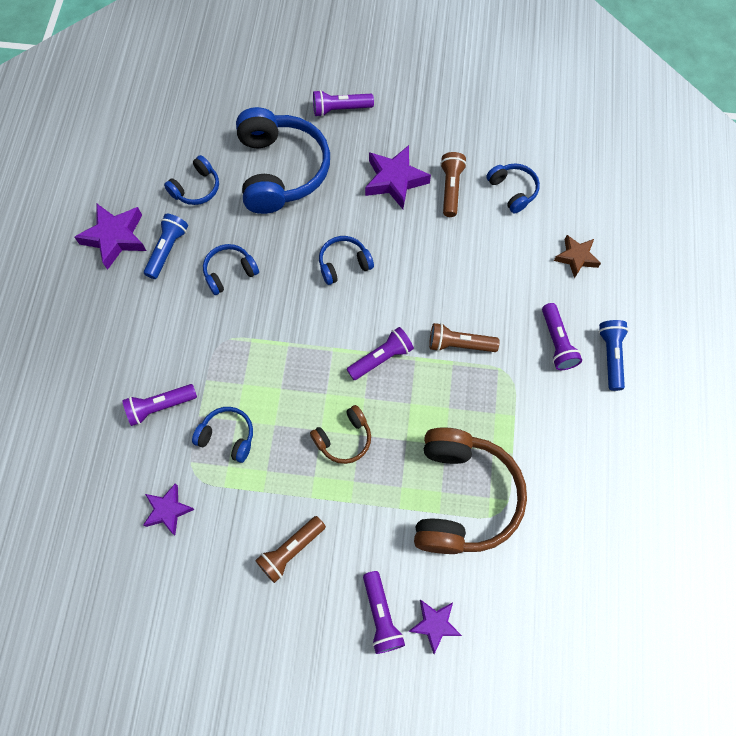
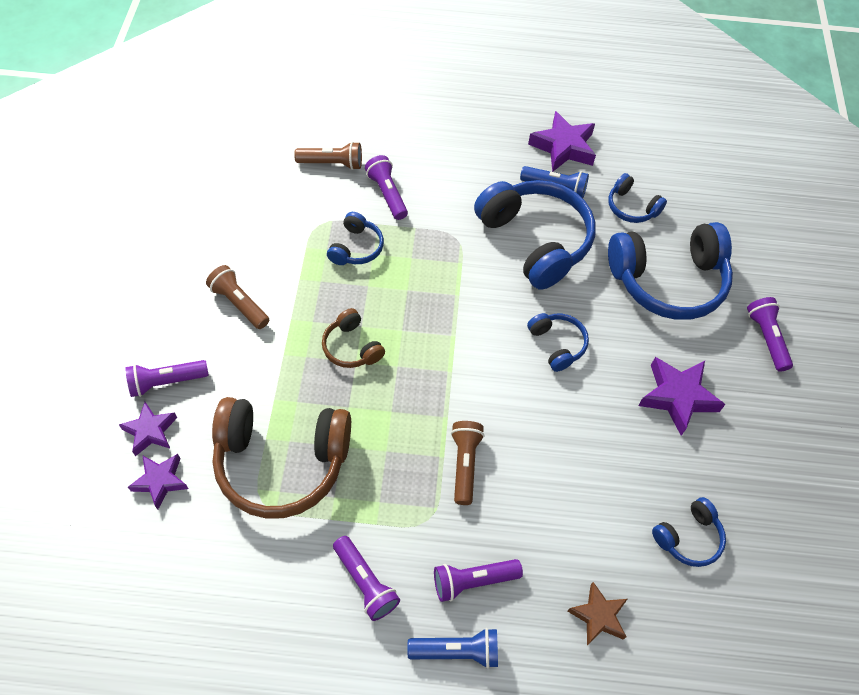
camera: 85 degrees right, 10 degrees down
(168, 510) = (286, 206): purple star -> purple star (160, 481)
(230, 272) = (535, 241): blue headphones -> blue headphones, size x2.07
(381, 358) = (444, 382): purple flashlight -> purple flashlight (365, 583)
(451, 189) = (677, 461): brown flashlight -> brown flashlight (332, 164)

